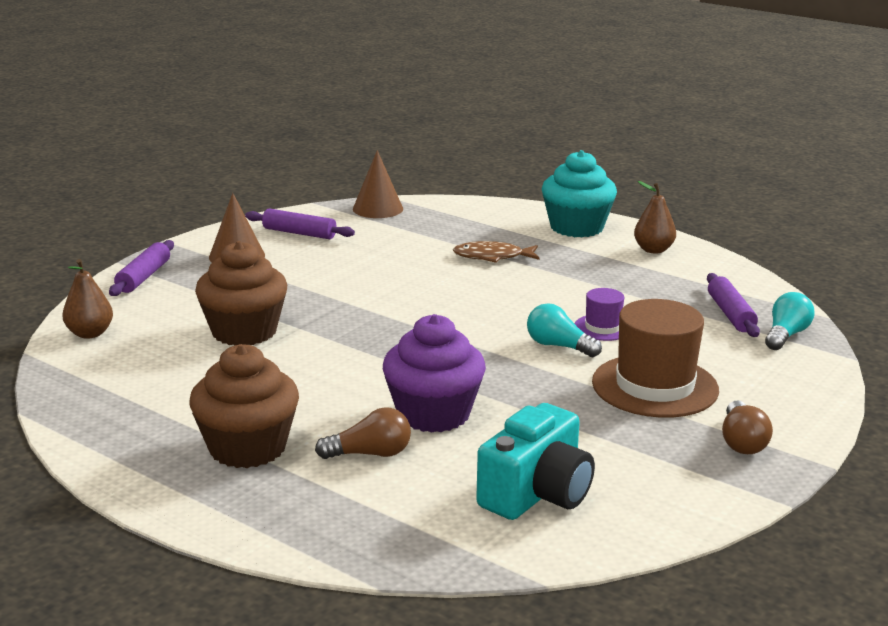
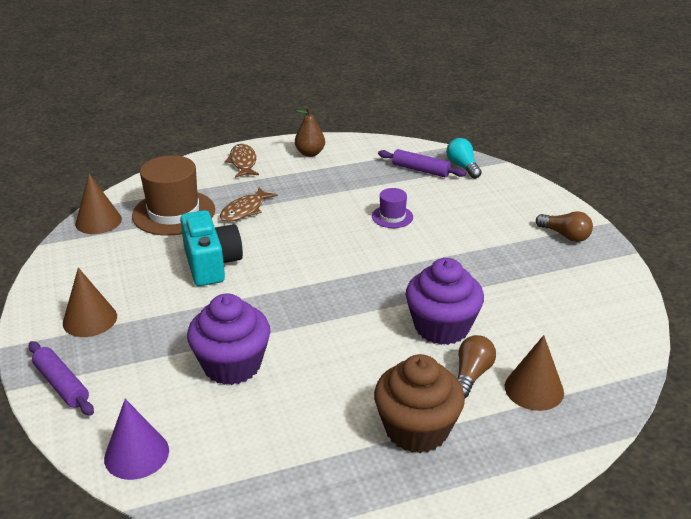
camera: 55 degrees left, 10 degrees up
(90, 333) = (136, 454): brown pear -> purple cone
(244, 331) = (232, 365): brown cupcake -> purple cupcake
(299, 233) = (90, 273): purple rolling pin -> none
(389, 499) = (534, 389): none -> brown cone
(537, 494) = (569, 328): turquoise camera -> turquoise camera (211, 264)
(558, 346) = (399, 242): turquoise light bulb -> none
(576, 227) = (243, 162): turquoise cupcake -> brown fish
(655, 386) = (480, 233): brown hat -> brown hat (174, 213)

